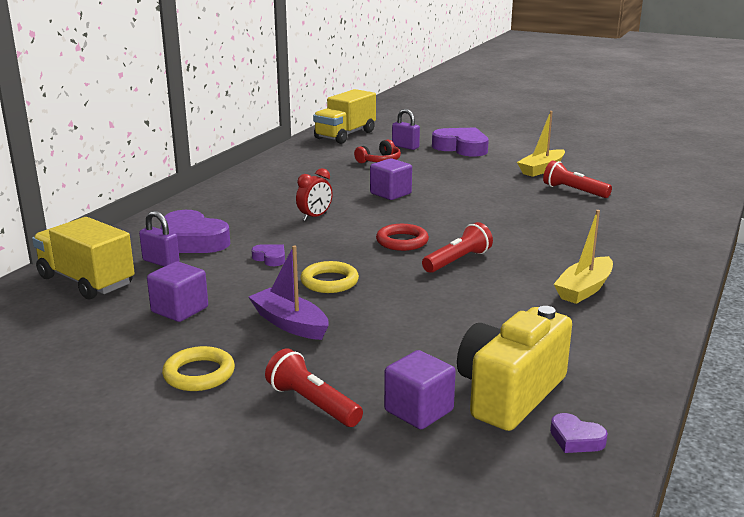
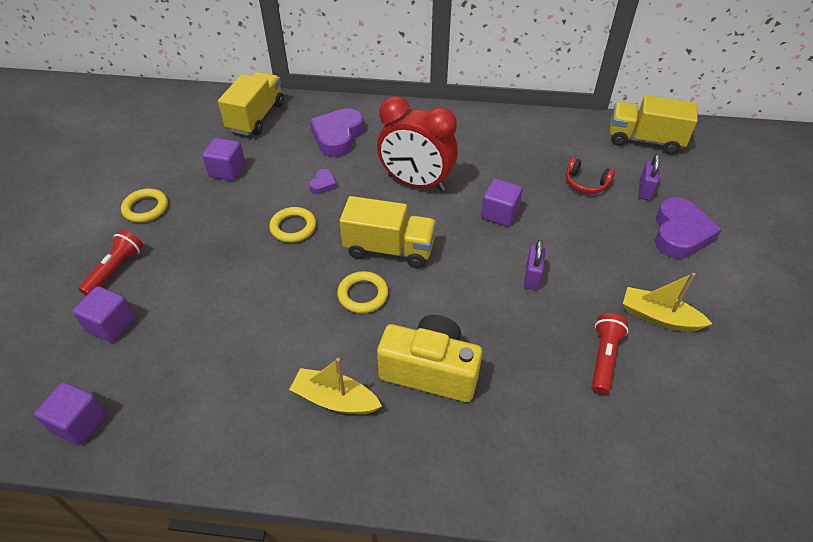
camera: 70 degrees right, 25 degrees up
(161, 262) = (296, 136): purple padlock -> purple padlock (532, 277)
(290, 324) = (220, 227): purple boat -> none
(315, 217) = (416, 183): red clock -> red clock, size x2.17
(402, 241) = (389, 249): red ring -> yellow truck
(457, 261) = (363, 295): red flashlight -> yellow ring
(509, 393) = (138, 372): yellow camera -> yellow camera (430, 371)
(576, 439) = (79, 423): purple heart -> purple cube

